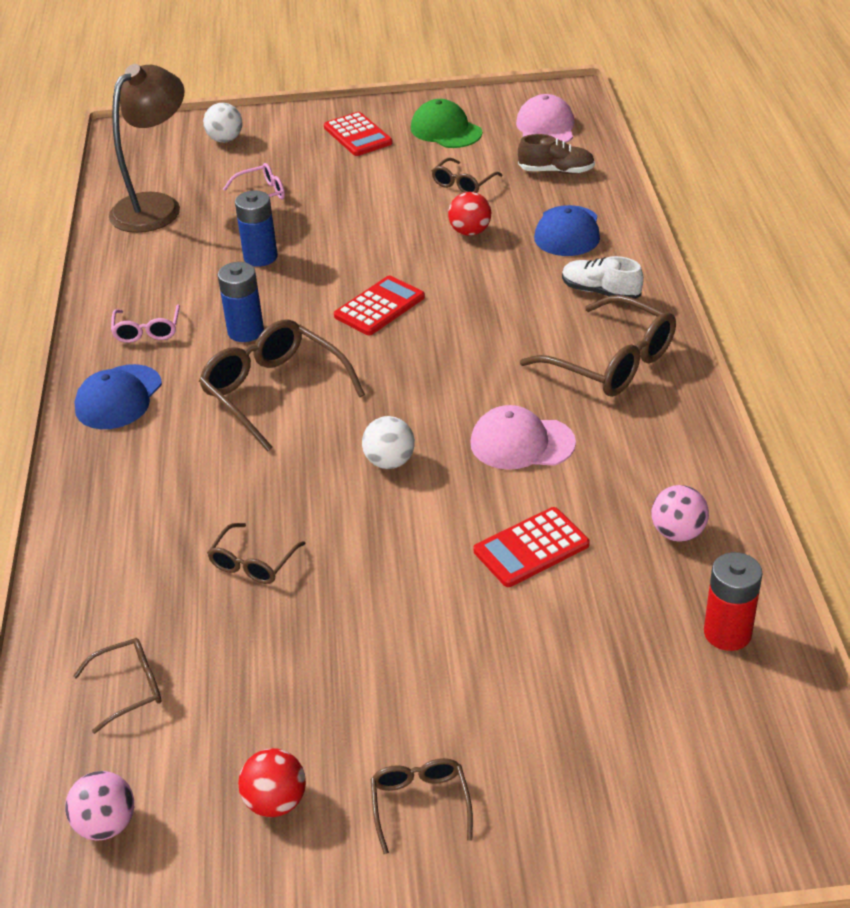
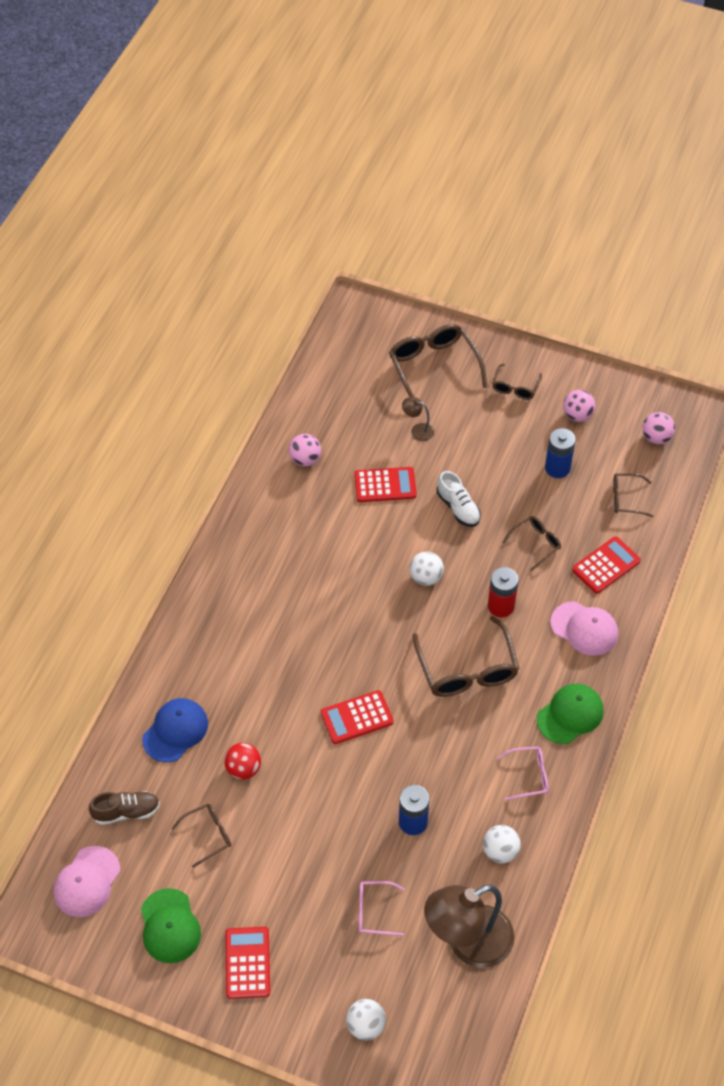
camera: 155 degrees left, 15 degrees up
(118, 397) = (570, 715): blue cap -> green cap
(130, 577) = (606, 565): none -> red calculator
(147, 331) = (529, 776): pink glasses -> pink glasses turned 60 degrees clockwise
(153, 269) = (500, 851): none -> white ball
(246, 331) = (460, 739): blue battery -> blue battery (557, 468)
(275, 802) = (577, 415): red ball -> pink ball
(522, 443) = (343, 554): pink cap -> pink cap (584, 628)
(541, 649) = (417, 430): none -> brown lamp
(556, 171) = (126, 812): brown shoe -> brown shoe turned 135 degrees clockwise
(600, 292) = (203, 655): white shoe -> white shoe (458, 508)
(612, 362) = (245, 589): brown glasses -> brown glasses (433, 367)
(727, 633) = (326, 399): red battery -> red battery (501, 606)

